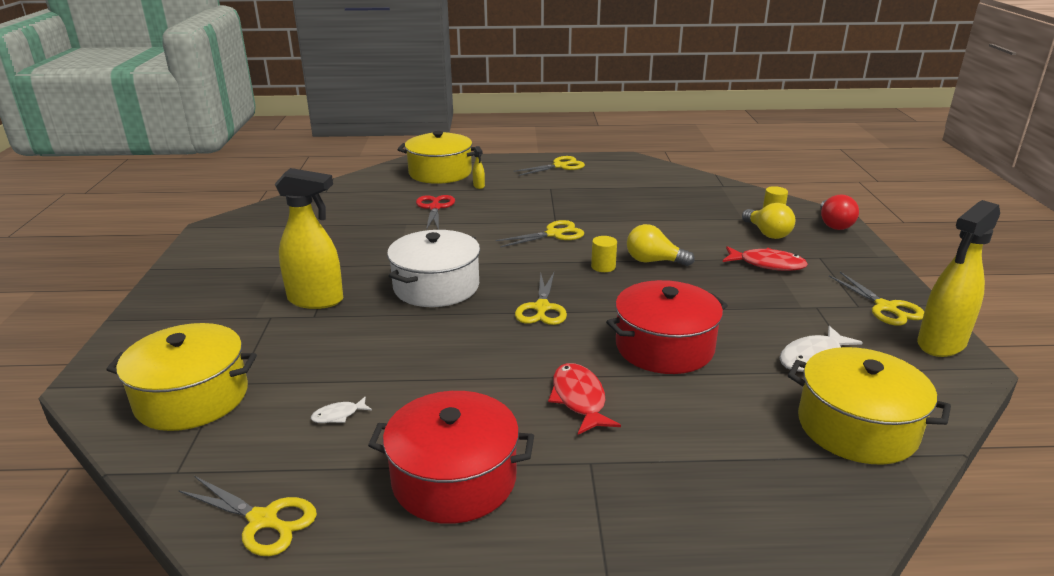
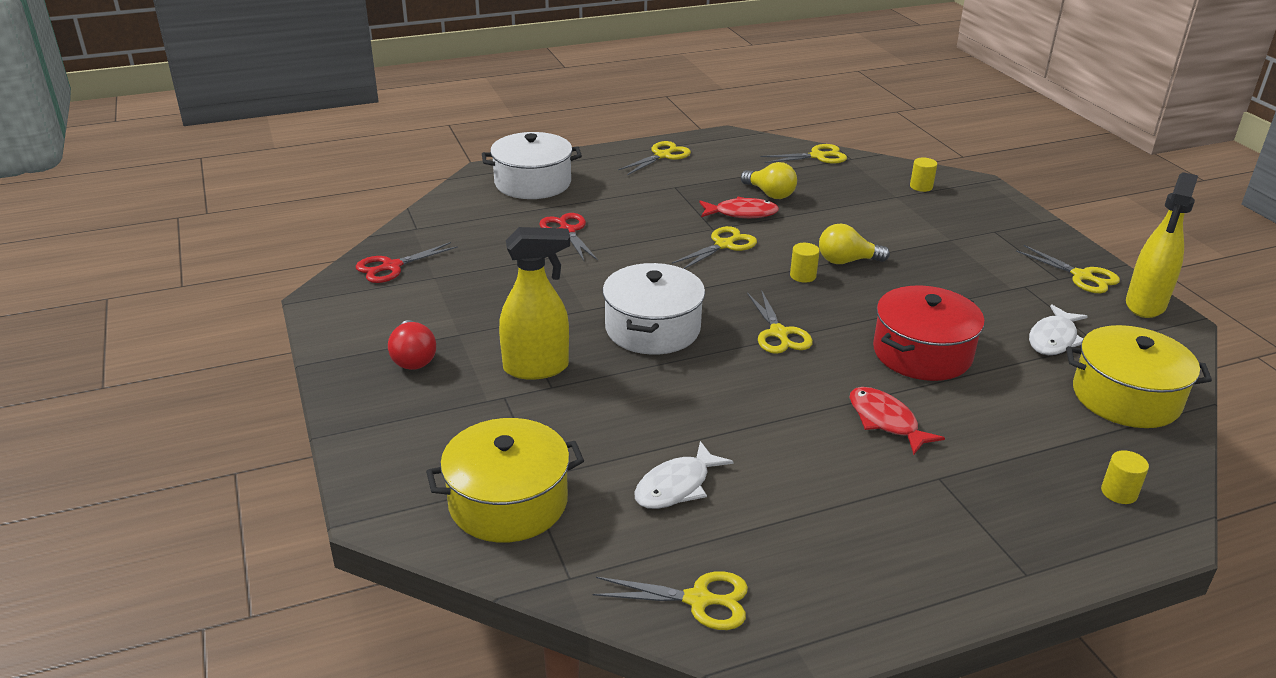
camera: 20 degrees left, 5 degrees up
(282, 214) = (391, 267): none -> red scissors
(338, 415) = (676, 486): white fish -> white fish, size x1.87
(440, 173) = (533, 183): yellow pot -> white pot
(454, 479) = (836, 520): red pot -> none
(479, 186) = (593, 195): yellow spray bottle -> none
(693, 181) = (817, 156): none -> yellow scissors
(767, 233) = (931, 211): yellow light bulb -> yellow light bulb (770, 194)
(767, 264) = (954, 247): red fish -> red fish (742, 213)
(780, 522) = (1119, 492): none -> yellow cylinder
(834, 224) = (984, 191): red light bulb -> red light bulb (413, 358)

